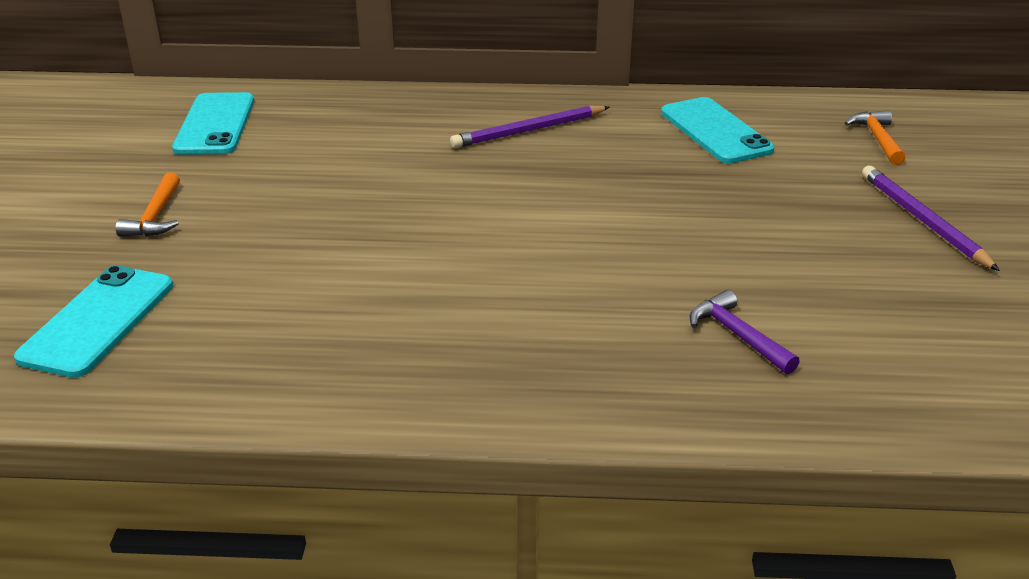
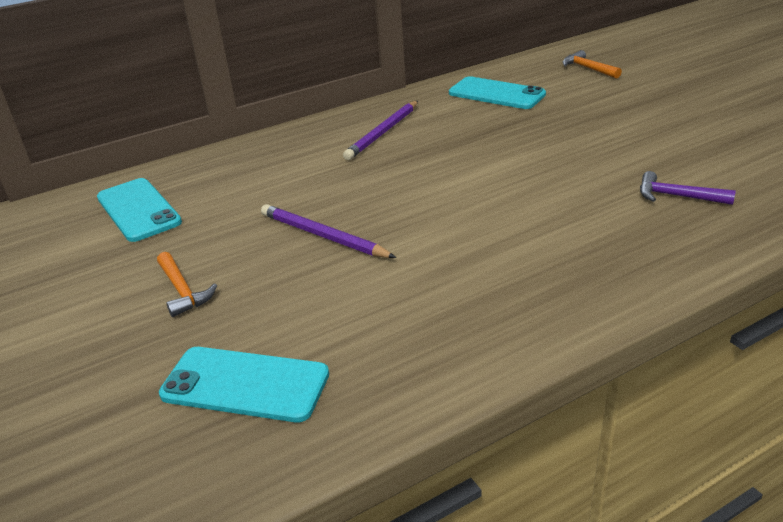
camera: 30 degrees left, 0 degrees up
(98, 321) = (245, 384): turquoise phone -> turquoise phone turned 60 degrees counterclockwise
(923, 221) = (673, 100): purple pencil -> purple pencil (323, 236)

